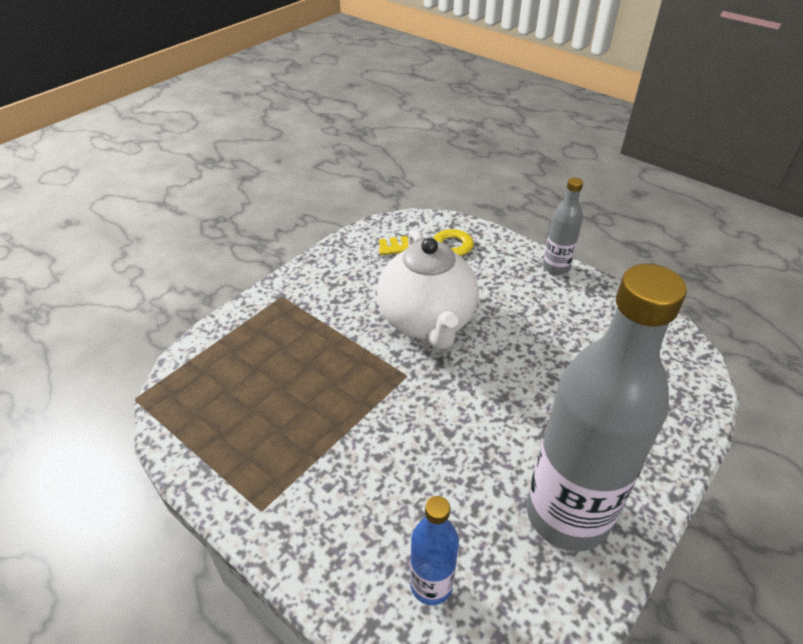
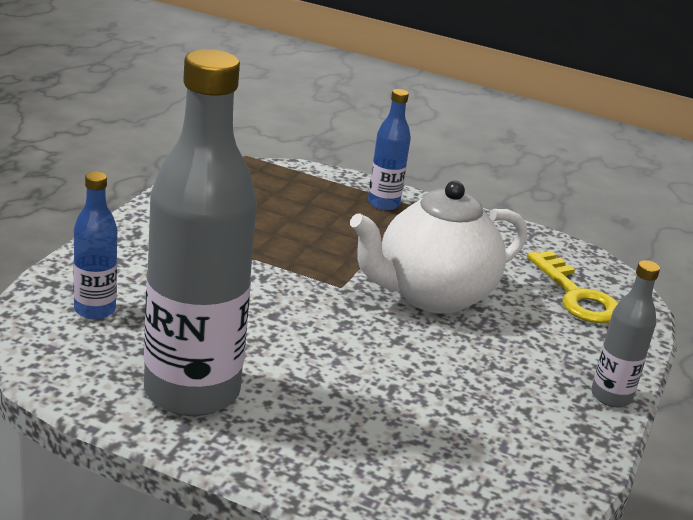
camera: 70 degrees right, 15 degrees down
(272, 315) = (383, 203): none -> blue bottle

